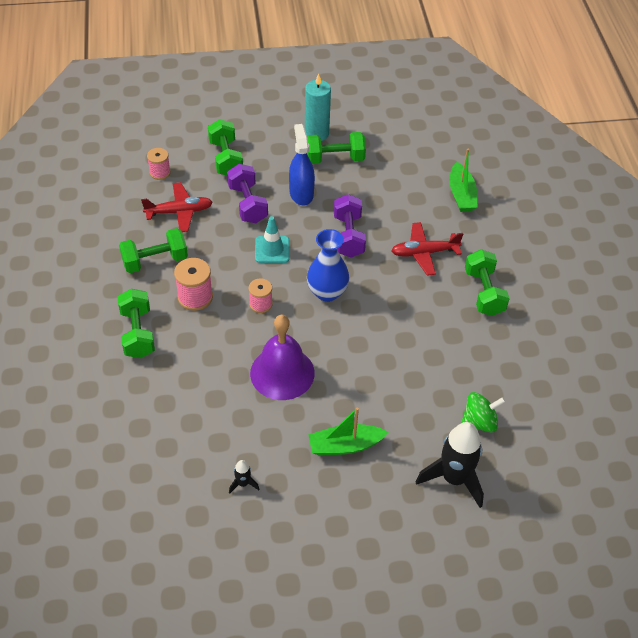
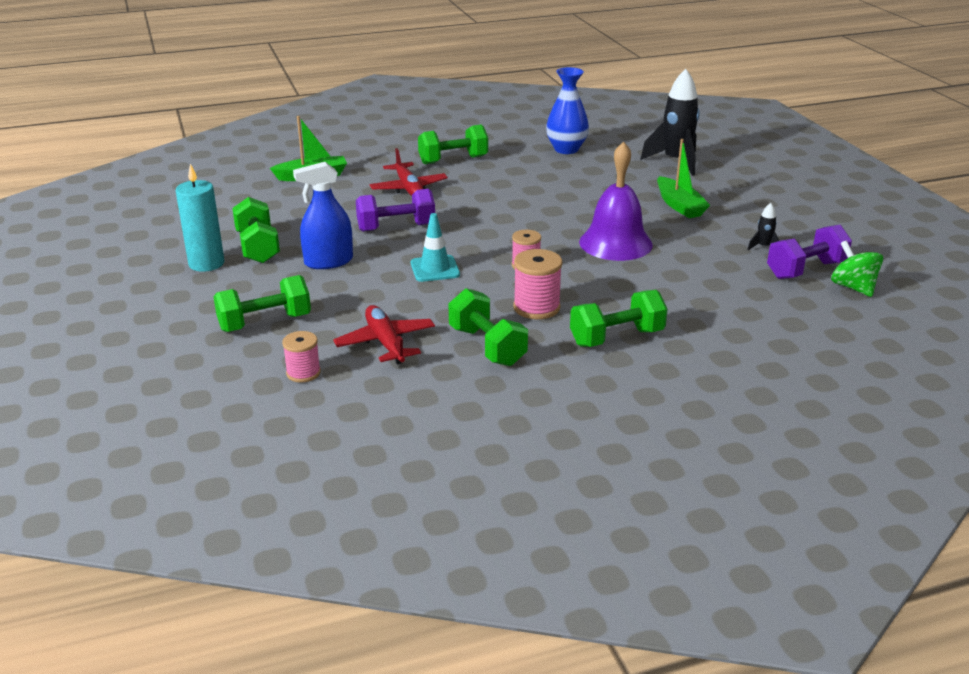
camera: 100 degrees left, 20 degrees down
(247, 204) = (357, 294): purple dumbbell -> purple dumbbell (806, 270)
(327, 292) = (489, 231): blue vase -> blue vase (566, 149)
(479, 422) = (609, 155): green spinning top -> green spinning top (853, 287)

